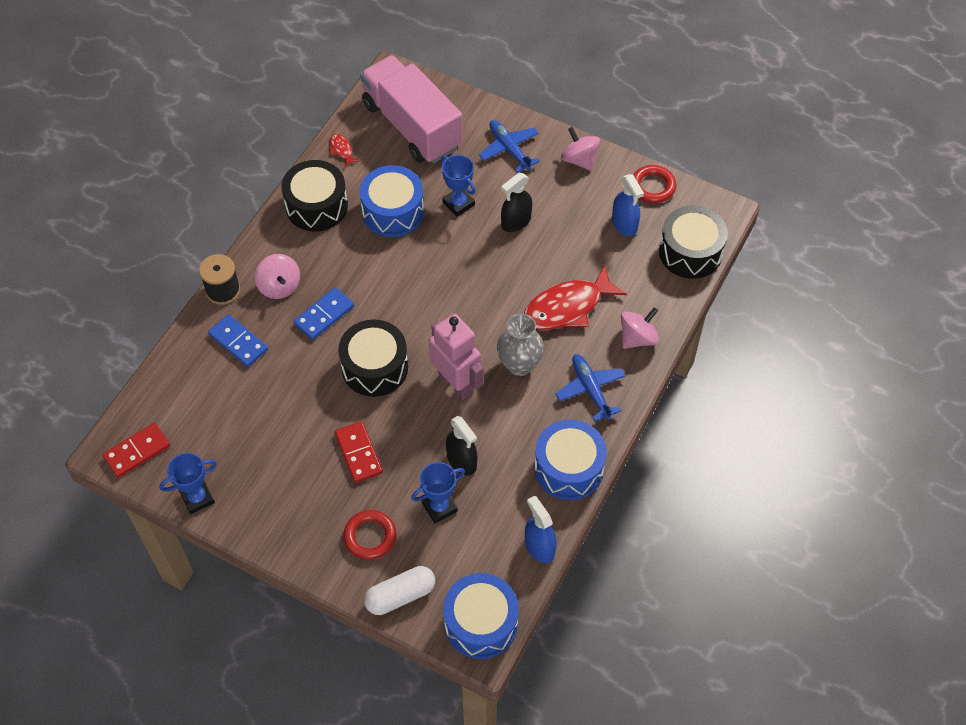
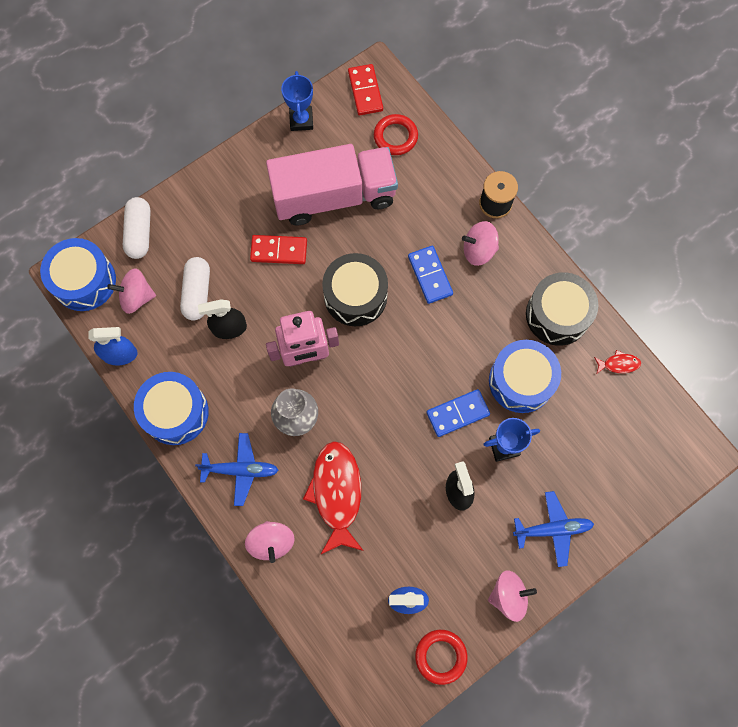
camera: 115 degrees right, 15 degrees up
(238, 342) = (434, 197): blue domino -> blue domino (457, 414)
(370, 536) = (200, 230): red ring -> red ring (395, 137)
(412, 126) = (623, 444): pink truck -> pink truck (334, 196)
(439, 507) = (197, 293): blue trophy -> white capsule
(472, 562) = (136, 297): none -> pink spinning top
(690, 252) = (342, 650): black drum -> none

